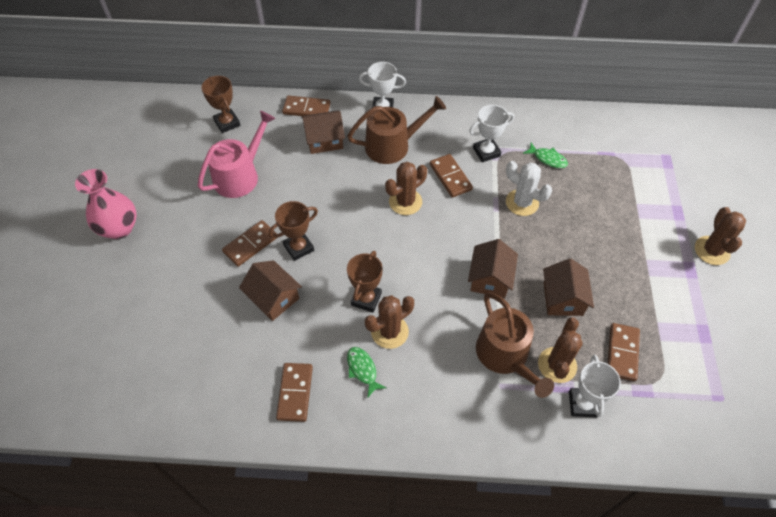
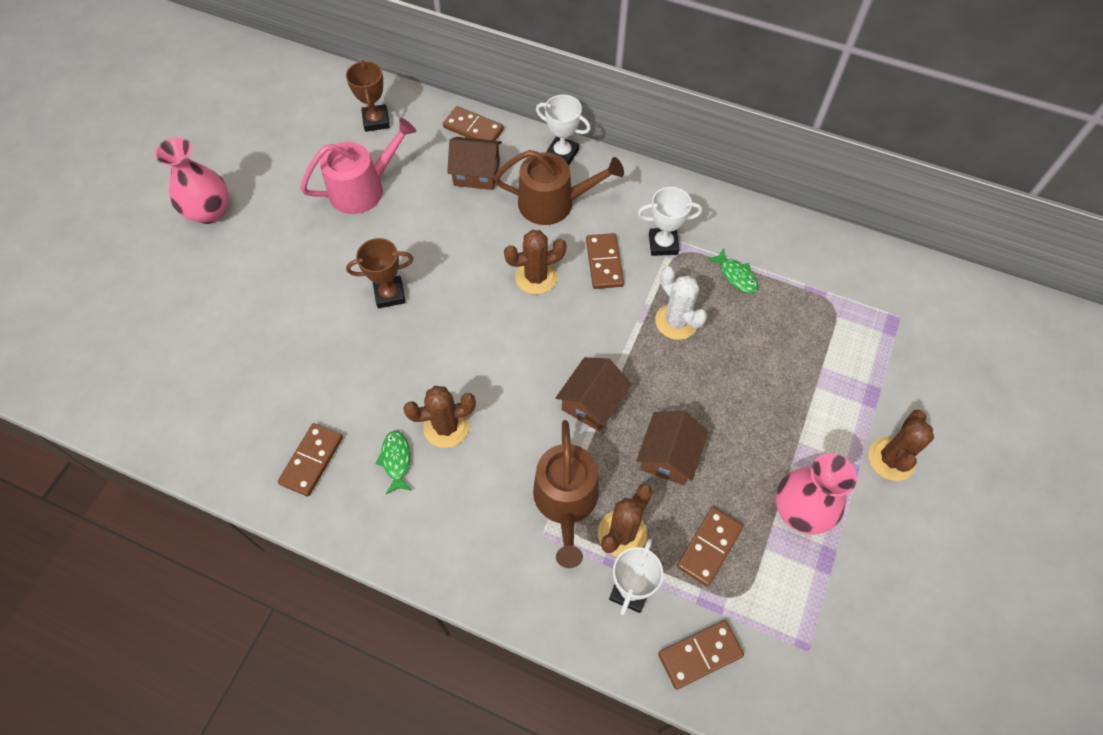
camera: 20 degrees right, 5 degrees up
(250, 244) = (339, 274): brown domino -> brown domino (700, 654)
(273, 298) = (336, 344): brown house -> none
(366, 299) = (437, 379): brown trophy -> none
(671, 305) = (800, 510): none -> pink vase

